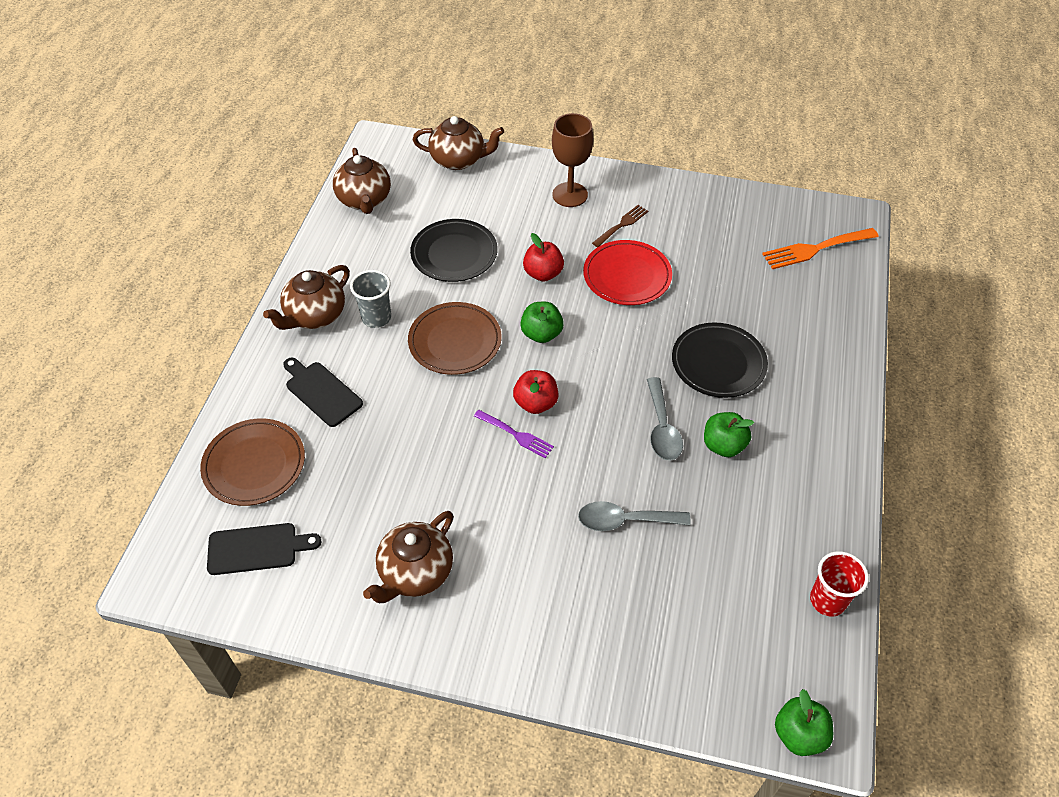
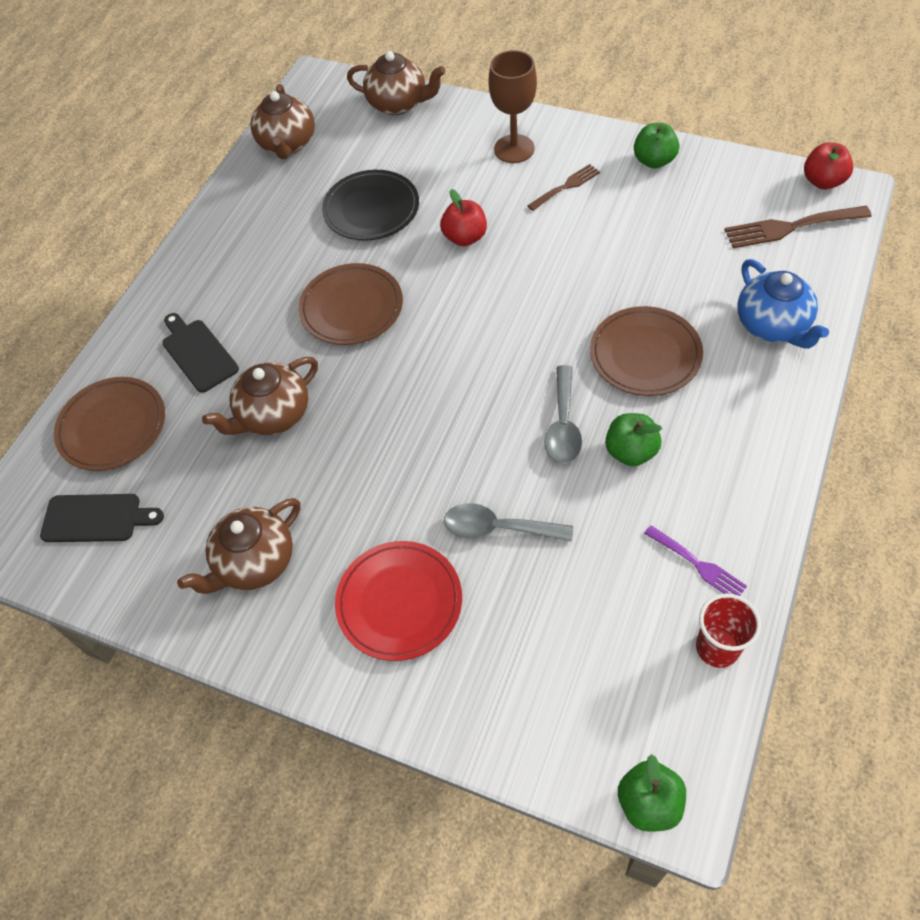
camera: 15 degrees right, 5 degrees up
(315, 316) = (208, 269): brown teapot -> brown teapot (273, 415)
(376, 318) = (273, 275): grey cup -> none
(516, 435) = (397, 418): purple fork -> purple fork (698, 564)
(536, 403) = (426, 384): red apple -> red apple (823, 181)
(541, 334) = (448, 306): green apple -> green apple (654, 161)
(627, 276) = (559, 246): red plate -> red plate (399, 602)
(718, 363) = (645, 354): black plate -> brown plate
(815, 249) = (790, 227): orange fork -> brown fork
(817, 331) = (772, 325): none -> blue teapot

